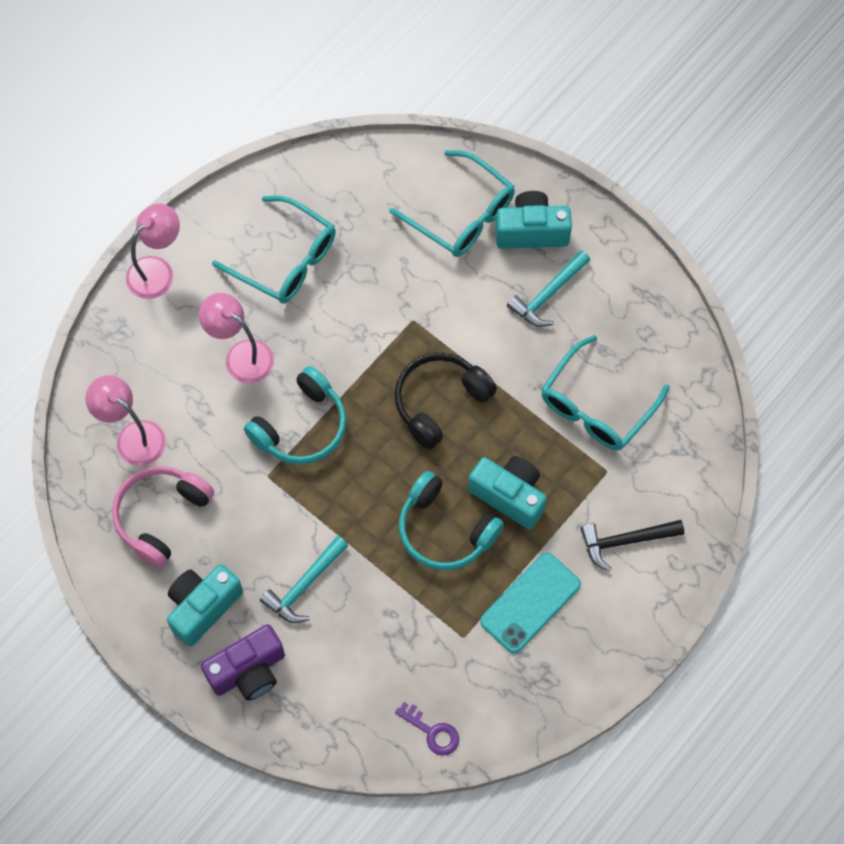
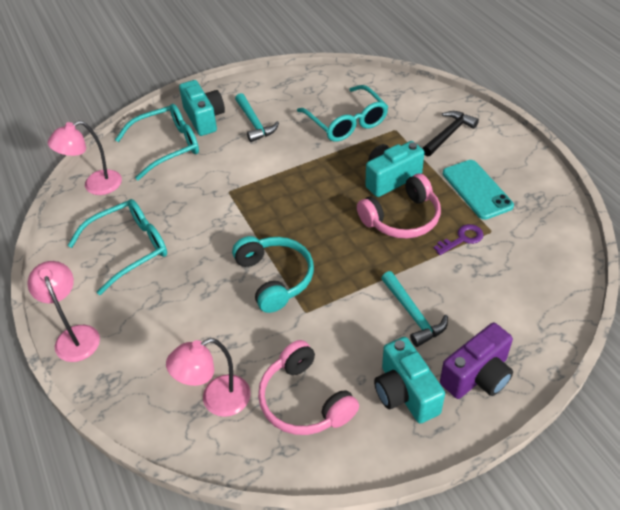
camera: 65 degrees left, 20 degrees down
(241, 355) = (190, 299): pink lamp -> pink lamp (95, 186)
(248, 671) = (477, 376): purple camera -> purple camera turned 60 degrees clockwise
(432, 732) = (564, 269): purple key -> purple key (462, 239)
(440, 402) = (300, 194): black headphones -> none
(445, 530) = (402, 218): turquoise headphones -> pink headphones
(531, 231) = (204, 118): turquoise camera -> turquoise camera turned 135 degrees clockwise
(625, 541) = (449, 134): black hammer -> black hammer turned 150 degrees counterclockwise

